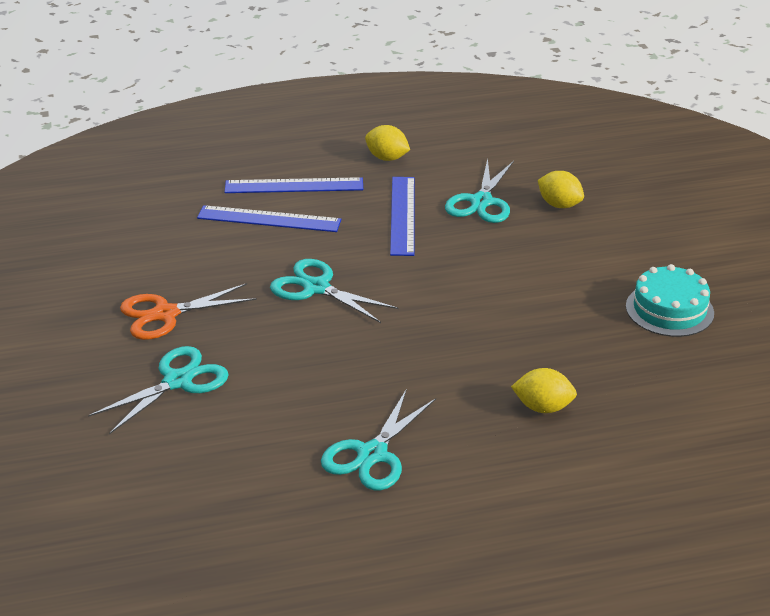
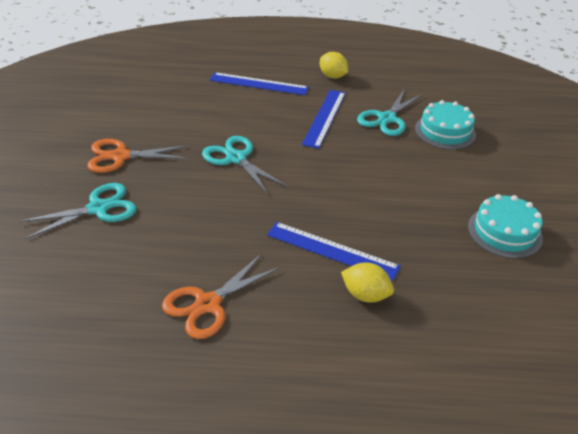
camera: 15 degrees right, 5 degrees up
(269, 219) = (229, 103): blue ruler -> blue ruler (332, 251)
(372, 454) = (208, 304): turquoise scissors -> orange scissors
(559, 205) = (445, 131): yellow lemon -> turquoise cake

